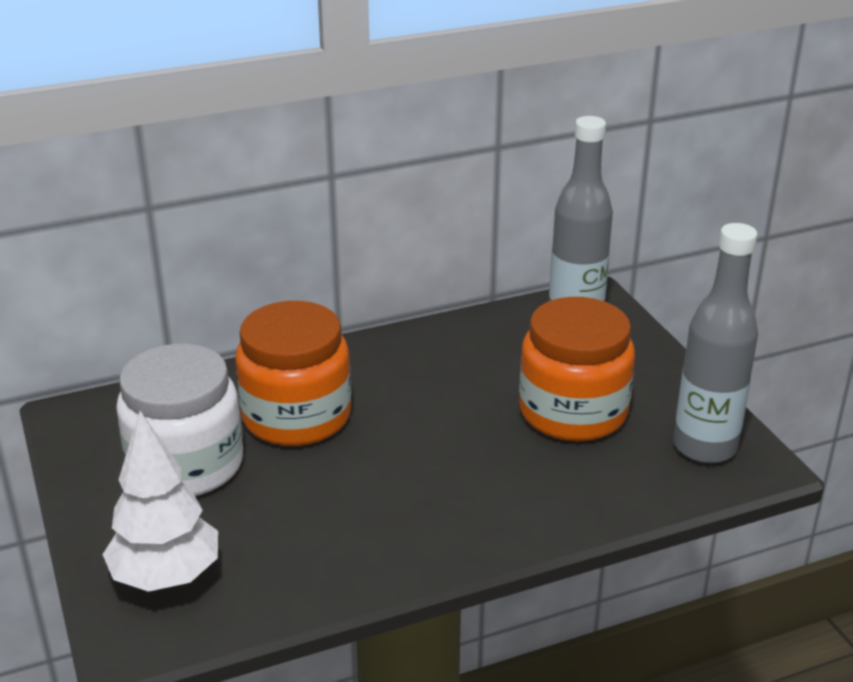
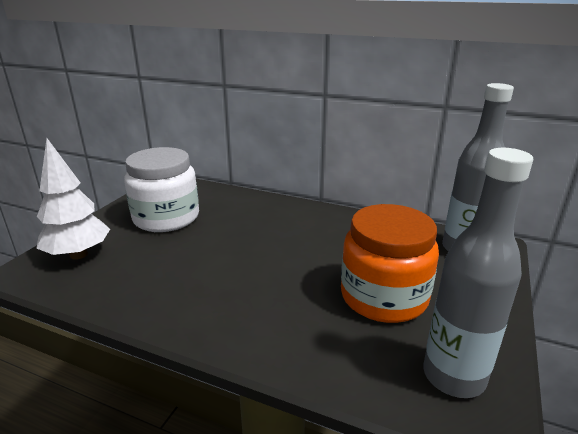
camera: 45 degrees right, 5 degrees down
(296, 416) = (239, 222): orange jar -> none

